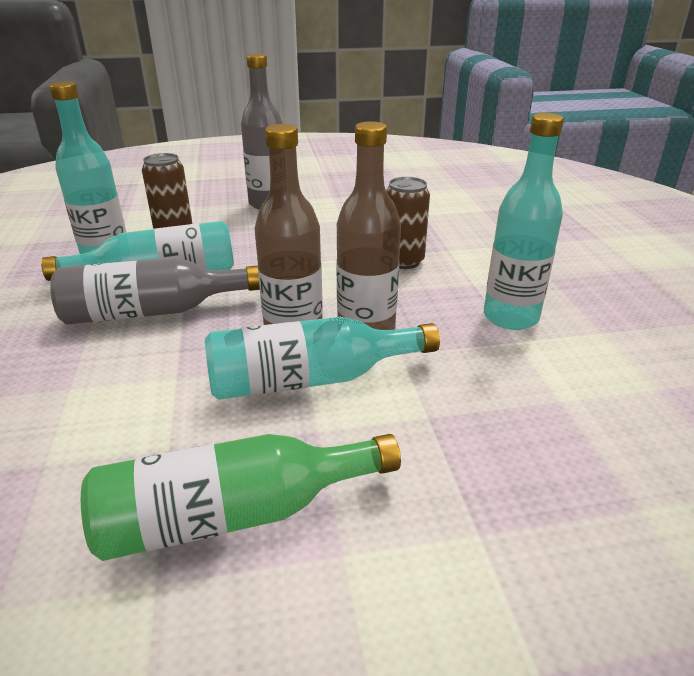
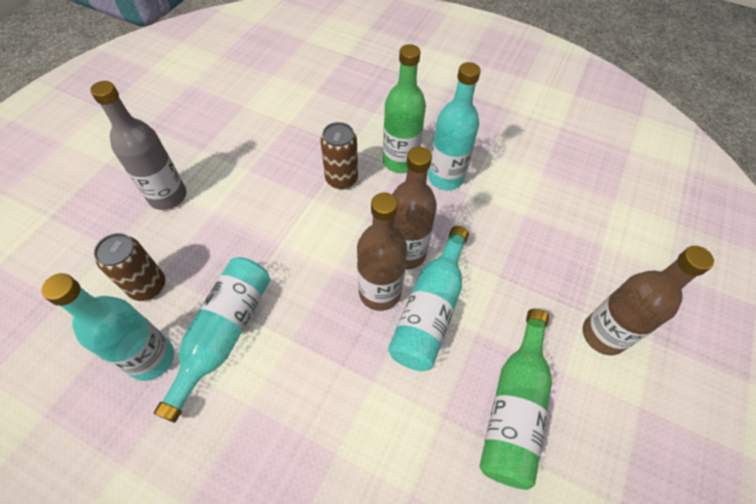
camera: 55 degrees left, 25 degrees up
(152, 312) = (276, 360): grey bottle -> none
(466, 581) = (603, 335): none -> brown bottle
(481, 282) = (400, 161): none -> green bottle

